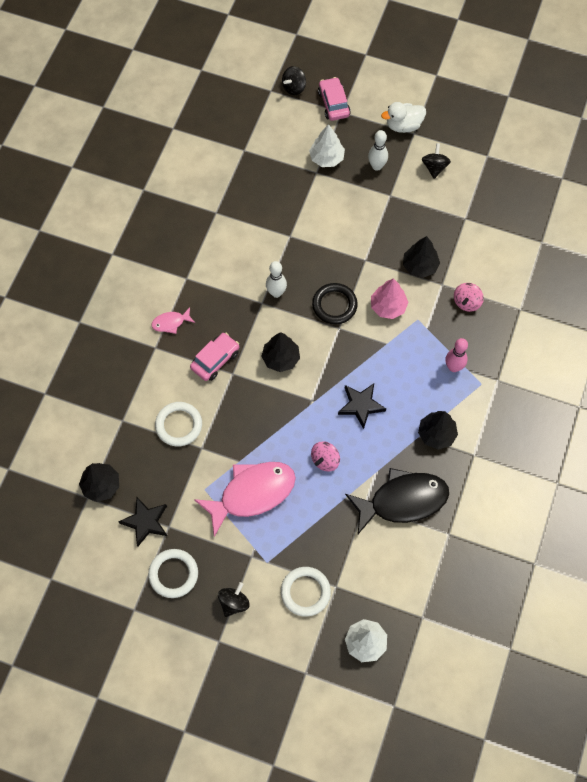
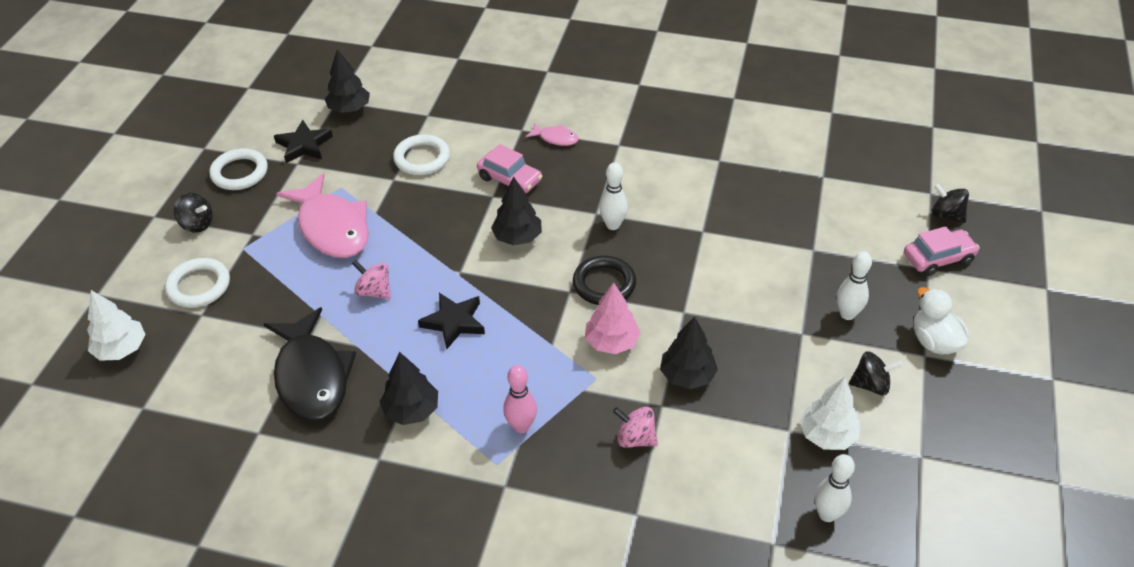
camera: 85 degrees right, 20 degrees down
(171, 323) = (555, 138): pink fish -> pink fish turned 135 degrees clockwise
(326, 158) = (840, 258): white tree -> white tree (827, 435)
(524, 211) = (827, 514): none -> white bowling pin

